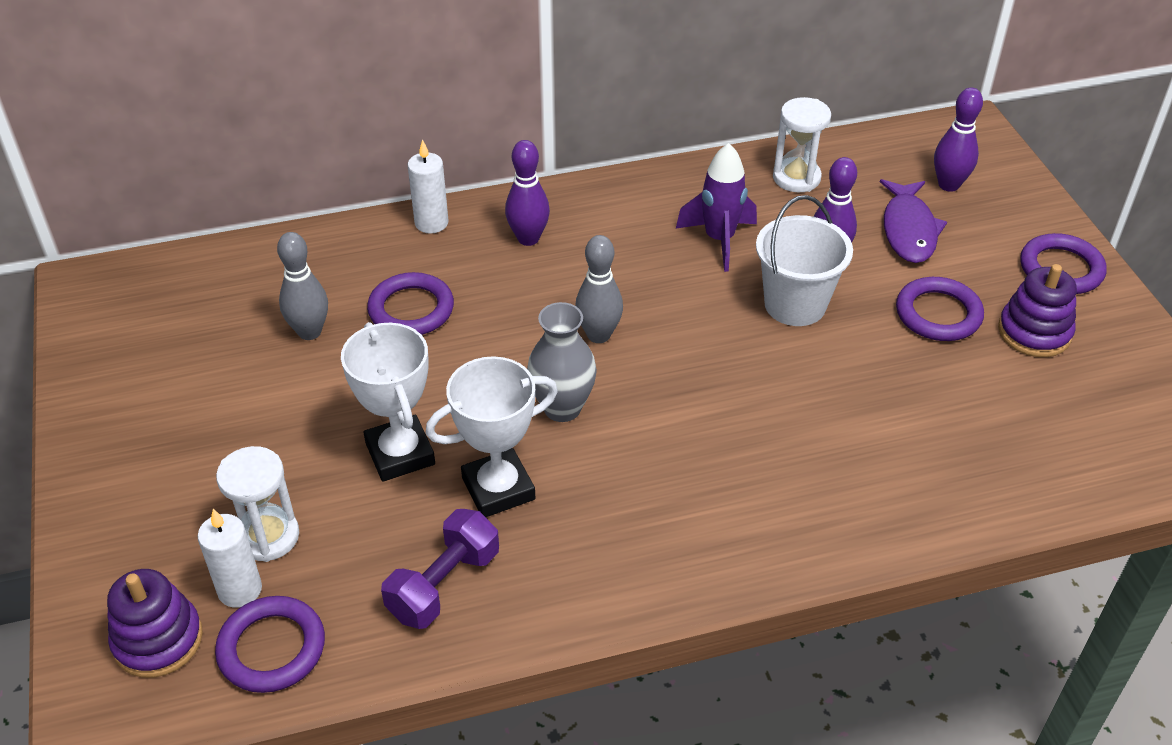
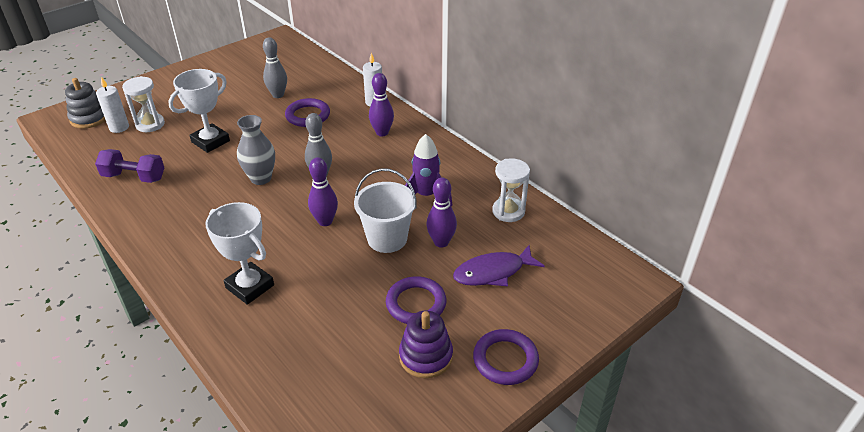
camera: 65 degrees right, 5 degrees down
(158, 640) = (89, 118): purple stacking toy -> grey stacking toy
(272, 648) = (89, 145): purple ring -> none
(498, 489) = (198, 175): white trophy -> white trophy (250, 286)
(948, 185) = (557, 282): purple bowling pin -> purple bowling pin (325, 221)

